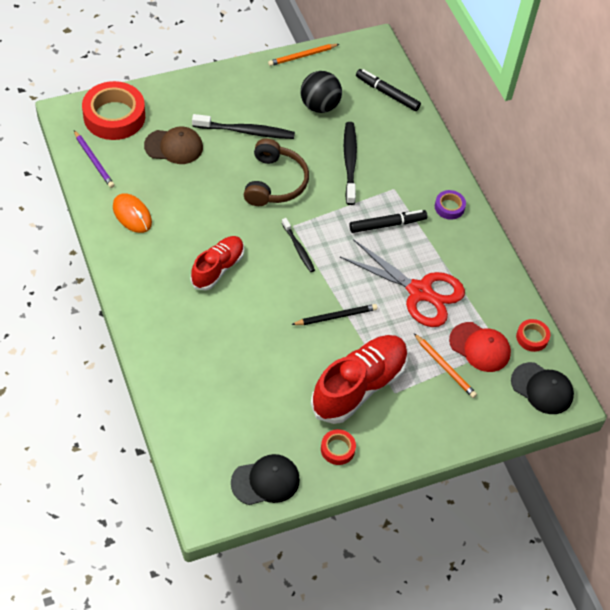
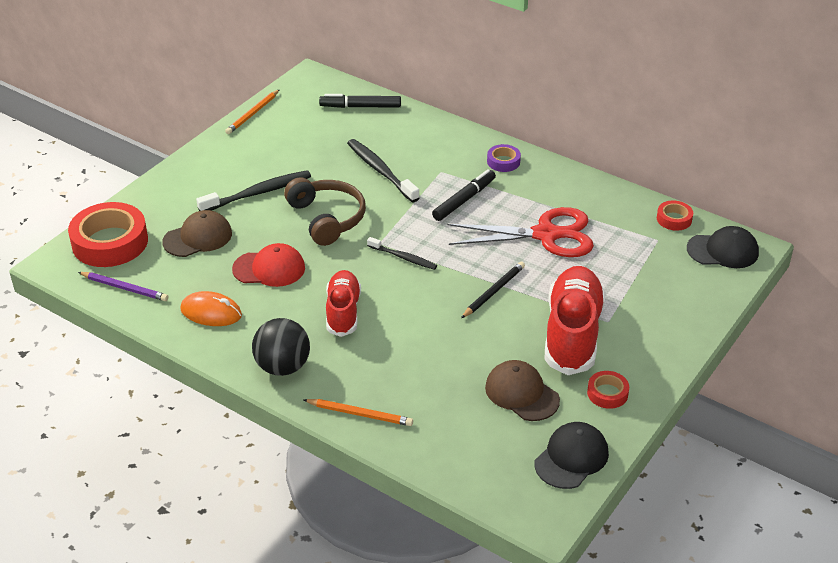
camera: 30 degrees left, 15 degrees down
(278, 410) = (521, 393): none -> brown cap
(319, 106) = (308, 142): black ball -> black ball (283, 367)
(445, 367) = (628, 278): orange pencil -> orange pencil (360, 414)
(480, 347) = (640, 248): red cap -> red cap (269, 269)

